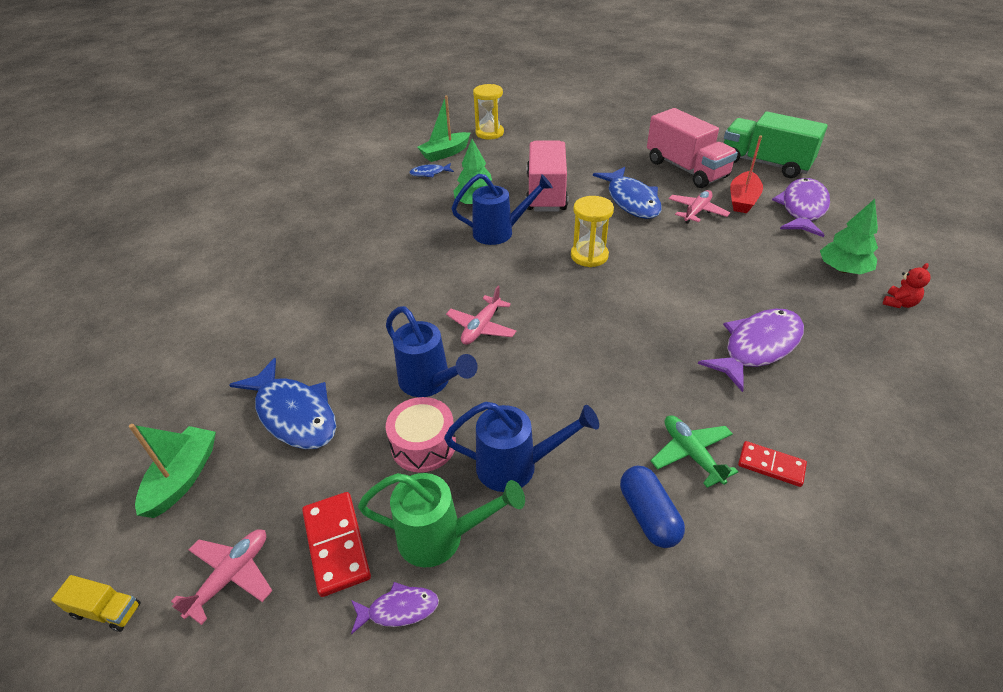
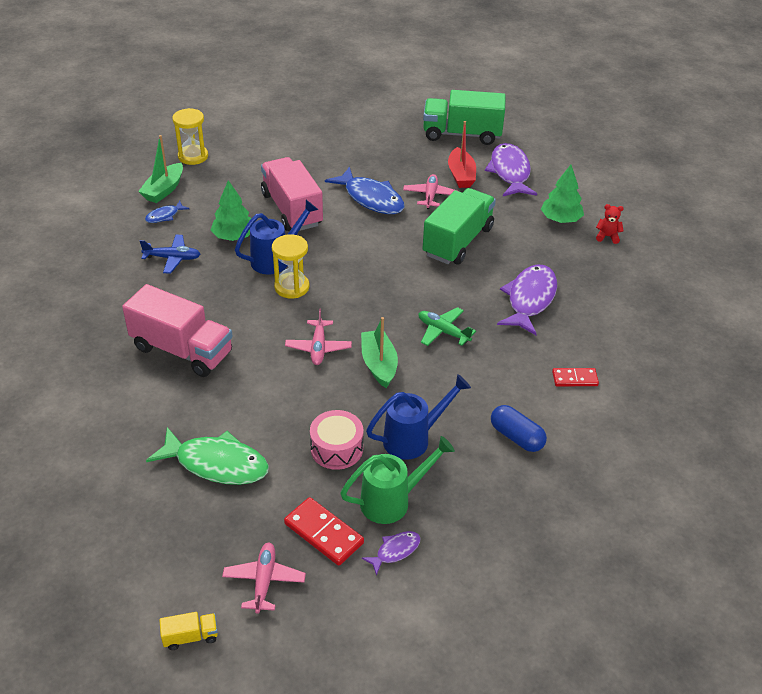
camera: 30 degrees left, 0 degrees up
(183, 478) = (166, 539): green boat -> green boat (379, 364)
(294, 414) = (216, 464): blue fish -> green fish
(409, 208) = (172, 258): none -> blue plane
(429, 382) = (308, 403): blue watering can -> none
(589, 256) = (366, 260): yellow hourglass -> yellow hourglass (292, 287)
(686, 169) = (400, 155): pink truck -> pink truck (182, 350)
(691, 454) = (523, 389): green plane -> green plane (443, 331)
(702, 262) = (458, 242): none -> green truck
(899, 303) = (607, 236): red teddy bear -> red teddy bear turned 90 degrees counterclockwise

